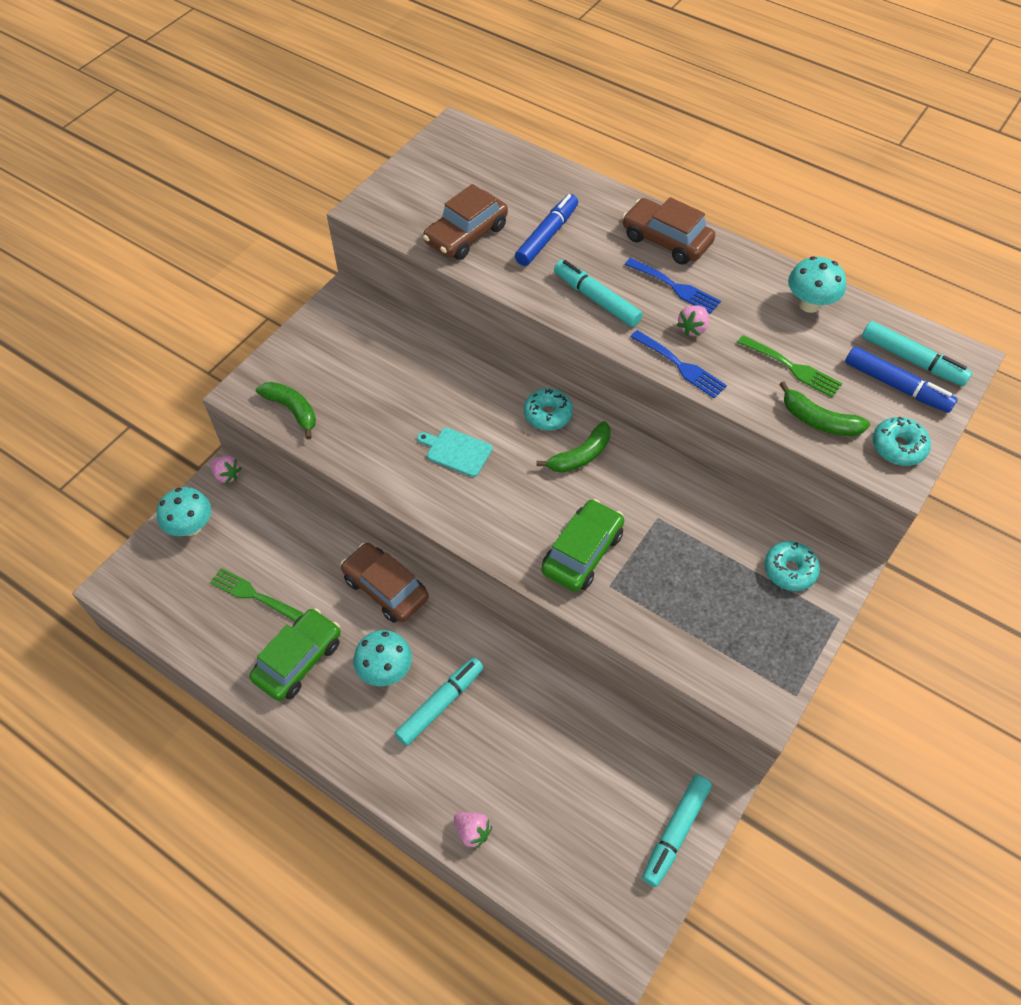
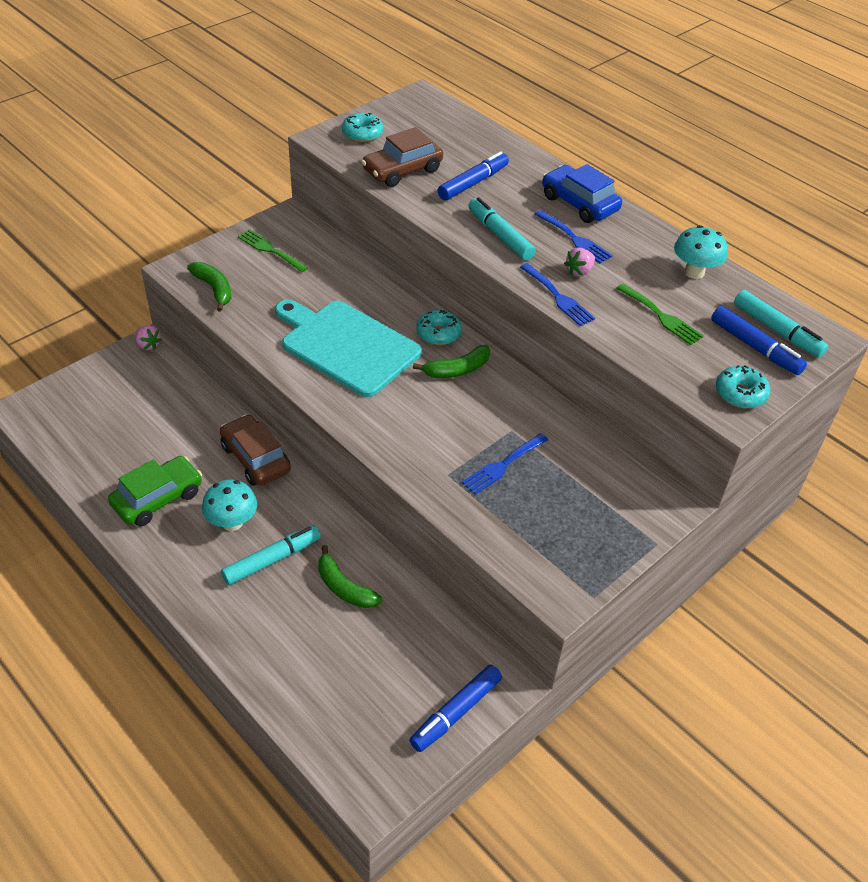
camera: 10 degrees right, 10 degrees down
(191, 527) = (103, 378): turquoise mushroom -> none
(252, 594) = (136, 439): green fork -> green fork (270, 250)
(456, 451) = (346, 346): turquoise cutting board -> turquoise cutting board, size x2.28
(472, 832) = (265, 669): pink strawberry -> none
(582, 552) = (432, 444): green car -> none
(661, 562) = (502, 465): none -> blue fork
(666, 240) = (579, 203): brown car -> blue car
(675, 832) = (455, 712): turquoise marker -> blue marker
(789, 570) = (621, 496): turquoise donut -> turquoise donut (362, 134)
(819, 421) = (671, 360): green banana -> green banana (344, 587)

